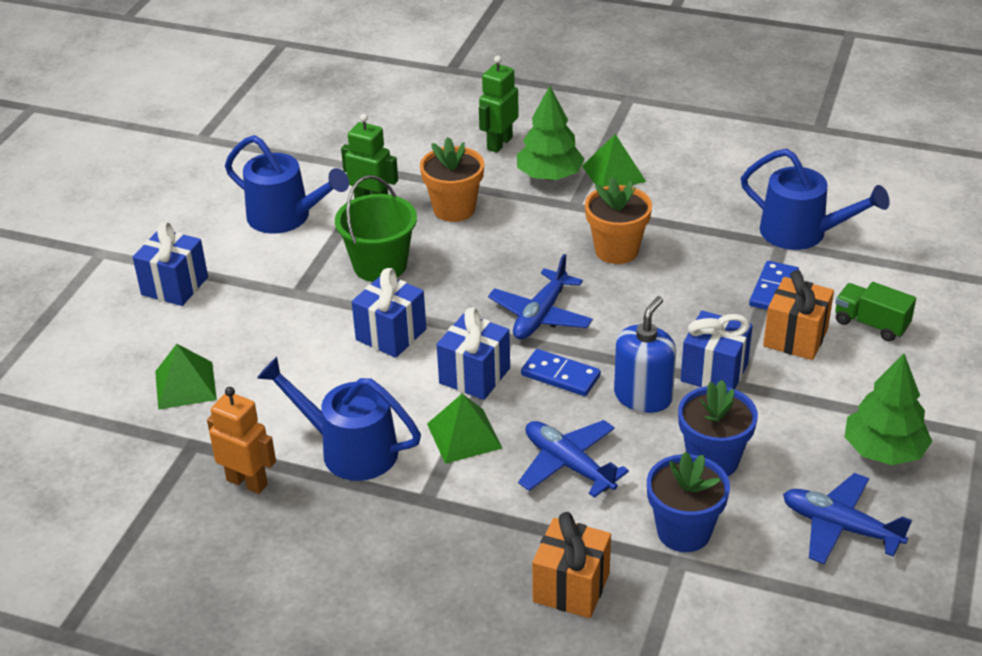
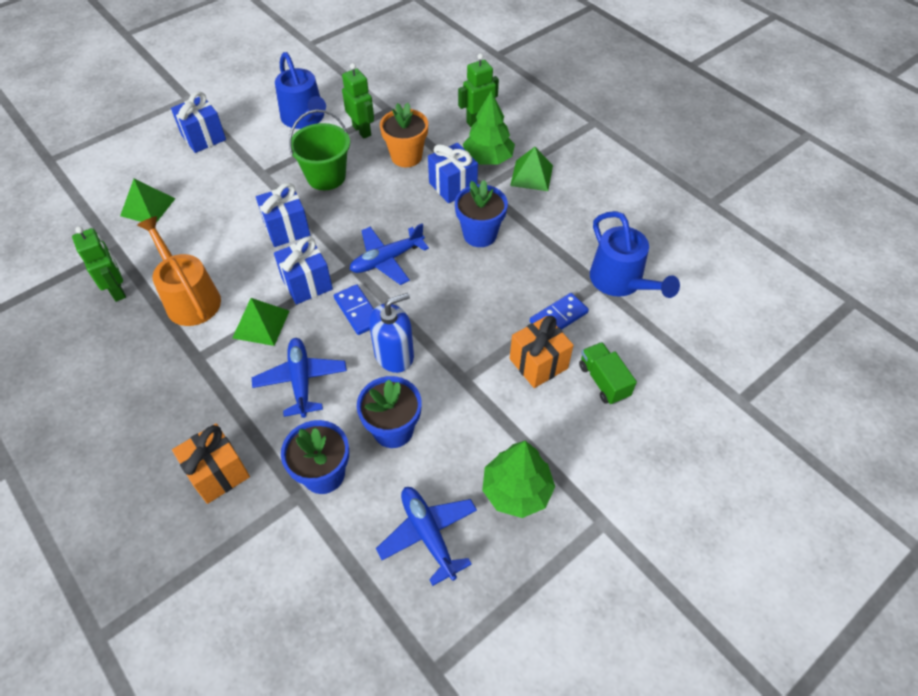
camera: 30 degrees right, 15 degrees up
(247, 482) = (117, 290): orange robot -> green robot
(349, 449) = (189, 298): blue watering can -> orange watering can
(616, 250) = (480, 234): orange flower pot -> blue flower pot
(714, 372) = (457, 361): blue gift -> blue gift (453, 186)

